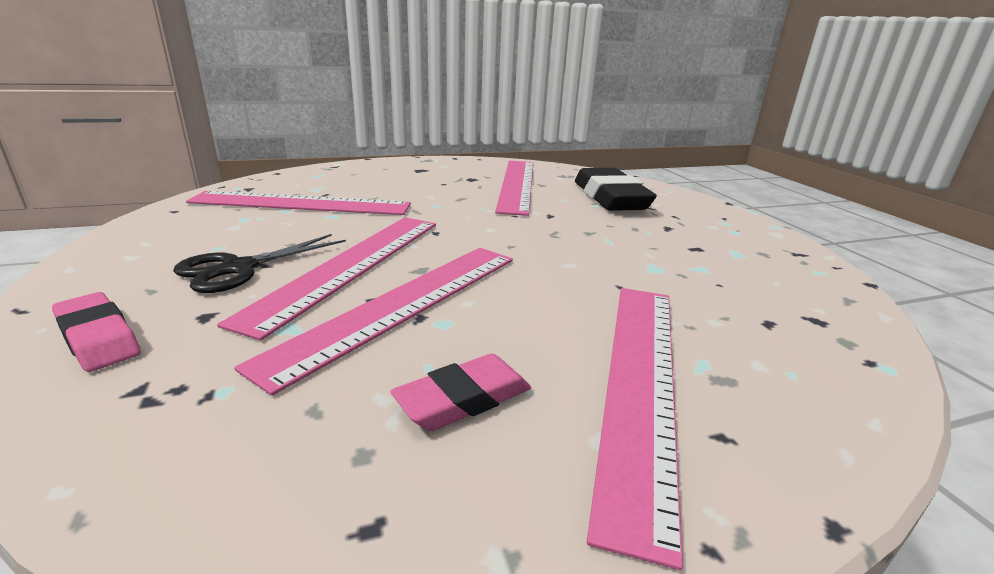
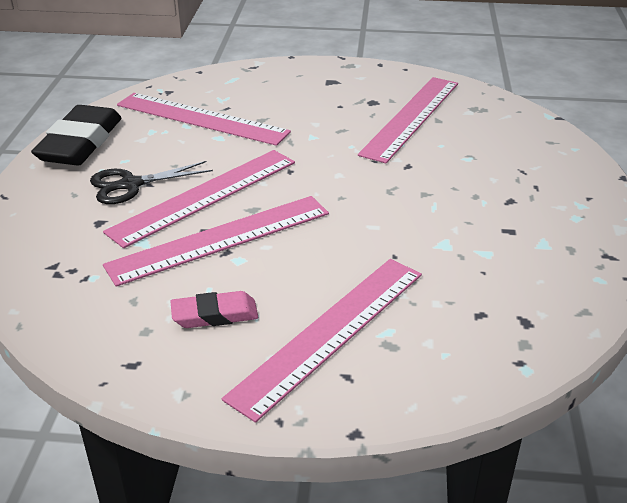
camera: 25 degrees right, 10 degrees up
(98, 338) = (40, 227): pink eraser -> none
(610, 198) = (492, 150): black eraser -> black eraser (80, 143)

